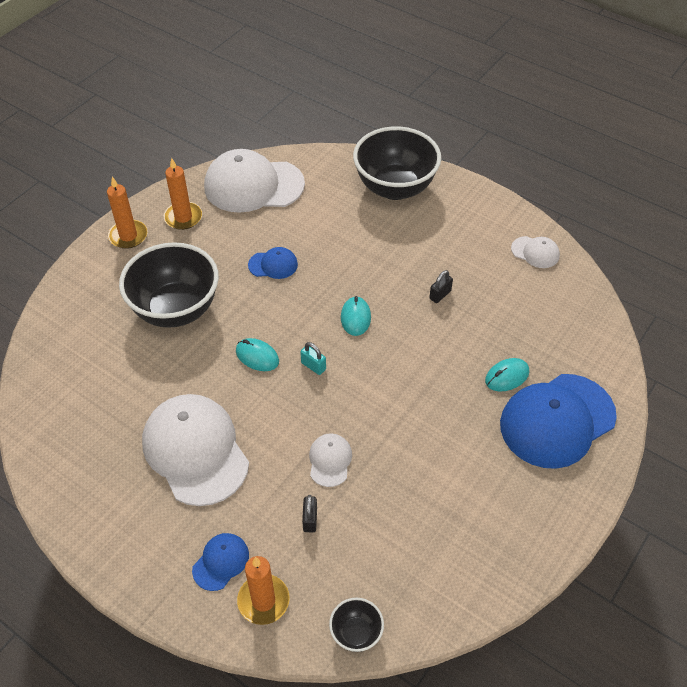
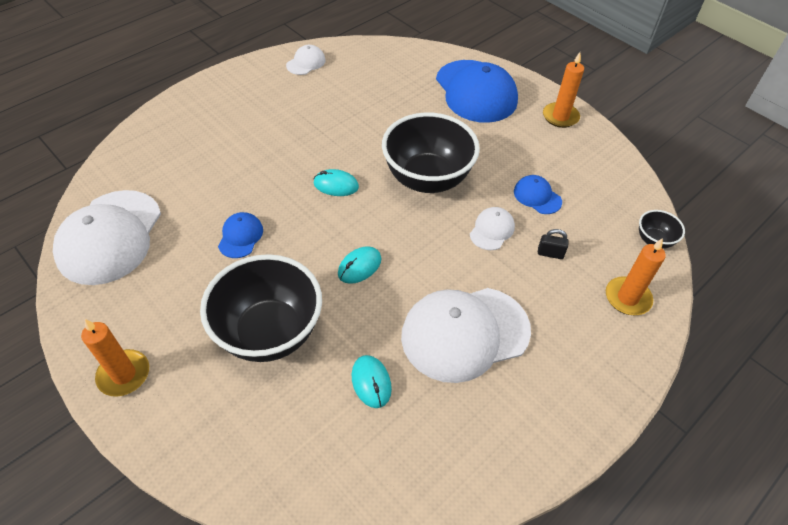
camera: 80 degrees left, 0 degrees up
(183, 217) = (124, 311): orange candle -> orange candle (560, 117)
(221, 562) = (590, 325): blue cap -> blue cap (537, 196)
(313, 366) = (384, 225): turquoise padlock -> none
(330, 460) = (492, 230): white cap -> white cap turned 105 degrees clockwise
(395, 188) = (182, 128): black bowl -> black bowl (427, 179)
(440, 295) = (330, 126): black padlock -> none
(507, 376) = (428, 107): turquoise mouse -> turquoise mouse (371, 382)

